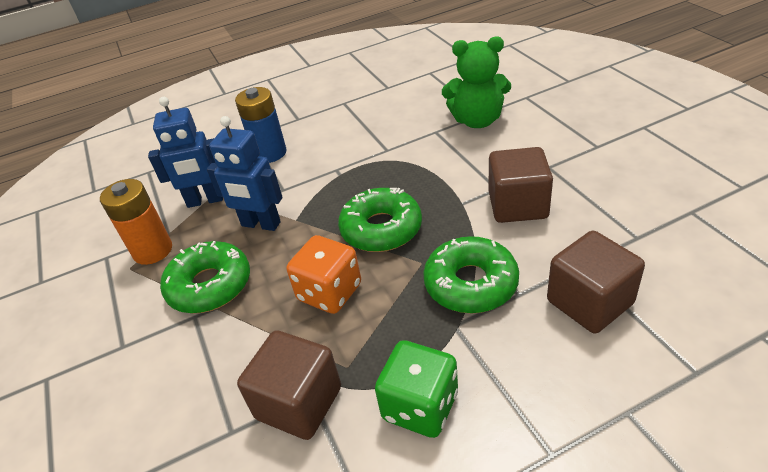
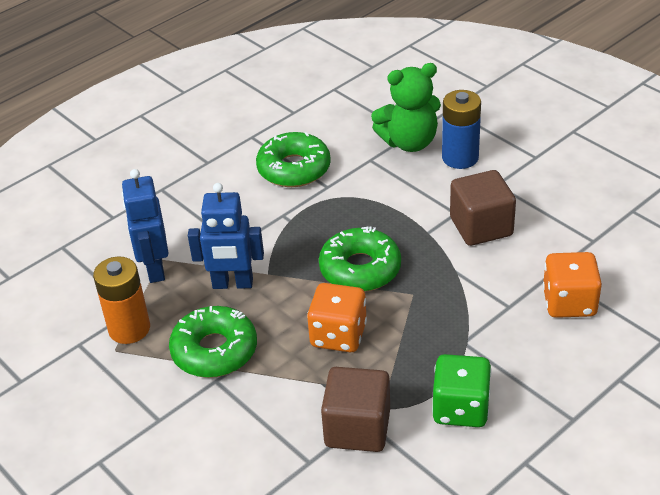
camera: 20 degrees left, 0 degrees up
(205, 200) = (155, 269): blue robot -> blue robot turned 105 degrees clockwise
(270, 153) = (198, 207): blue battery -> blue battery (460, 158)
(471, 284) = (464, 305): green donut -> green donut (294, 169)
(589, 302) = (569, 303): brown cube -> orange dice

